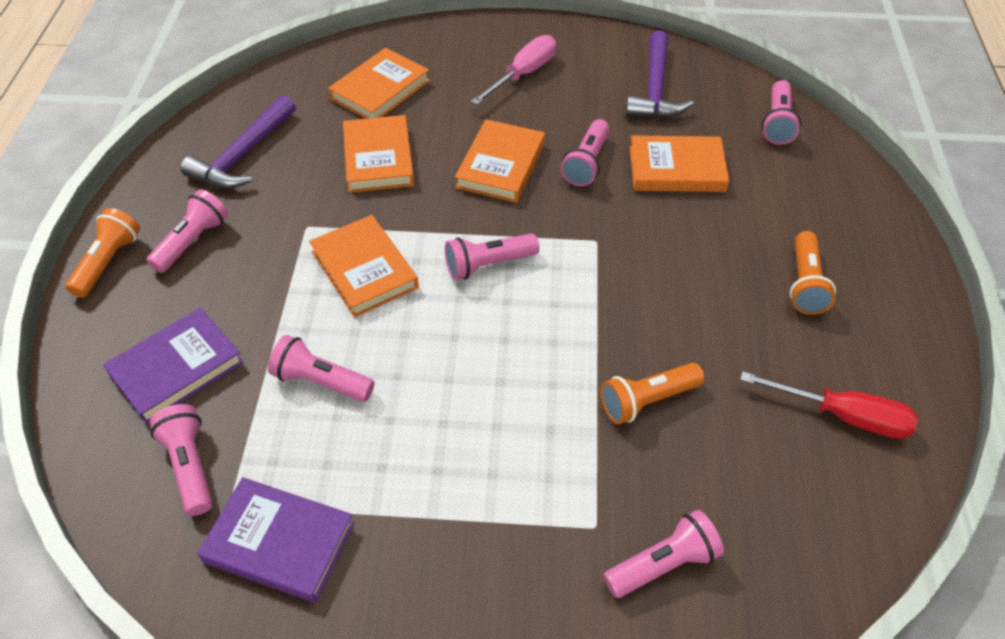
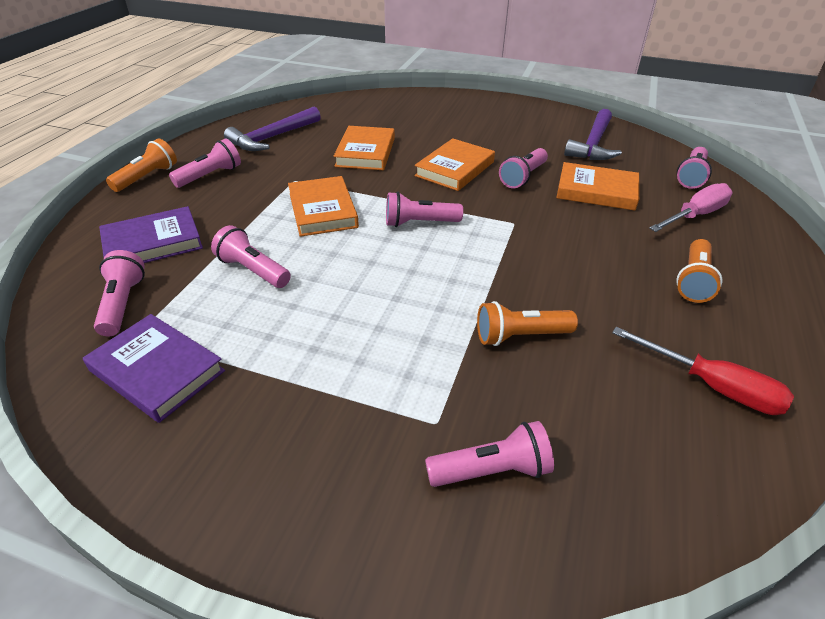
camera: 15 degrees right, 10 degrees down
(380, 90) = (385, 118): orange book -> none
(523, 74) = (493, 124): pink screwdriver -> pink screwdriver (695, 215)

